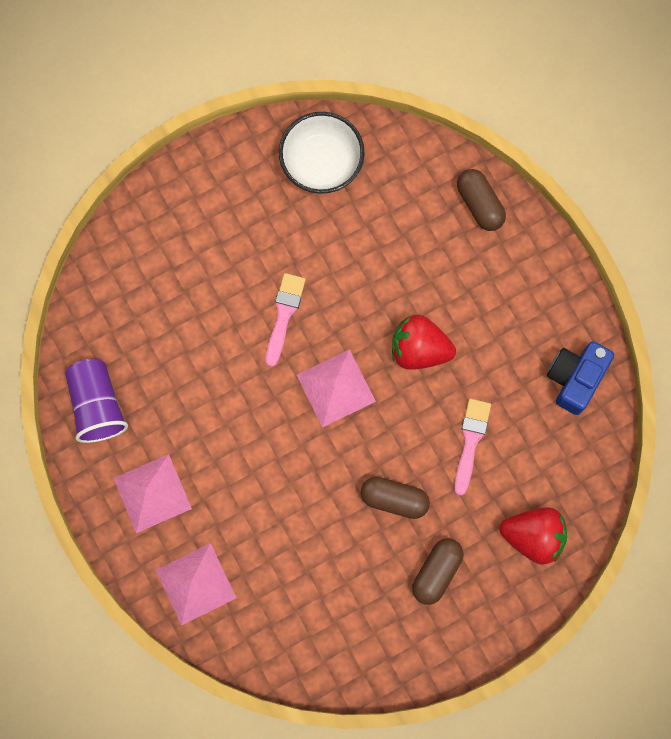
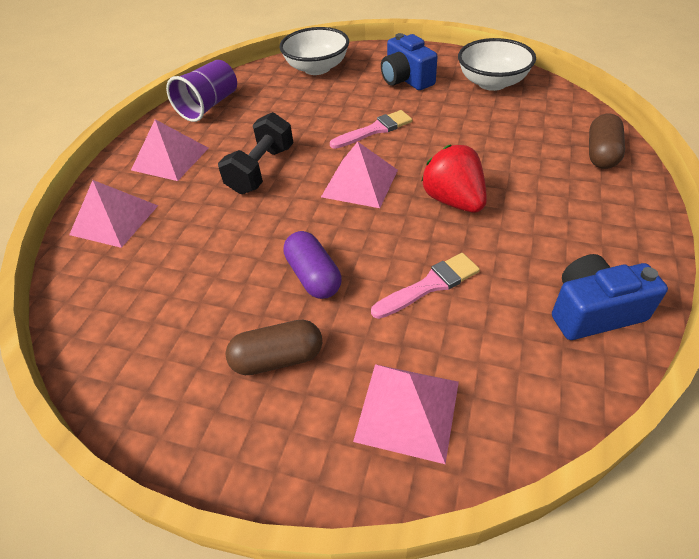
camera: 50 degrees right, 30 degrees down
(134, 265) = (317, 68): none -> white bowl
(240, 217) = (406, 79): none -> blue camera
(244, 439) = (261, 170): none -> black dumbbell
(394, 499) = (313, 276): brown capsule -> purple capsule
(533, 536) = (407, 410): red strawberry -> pink pyramid

